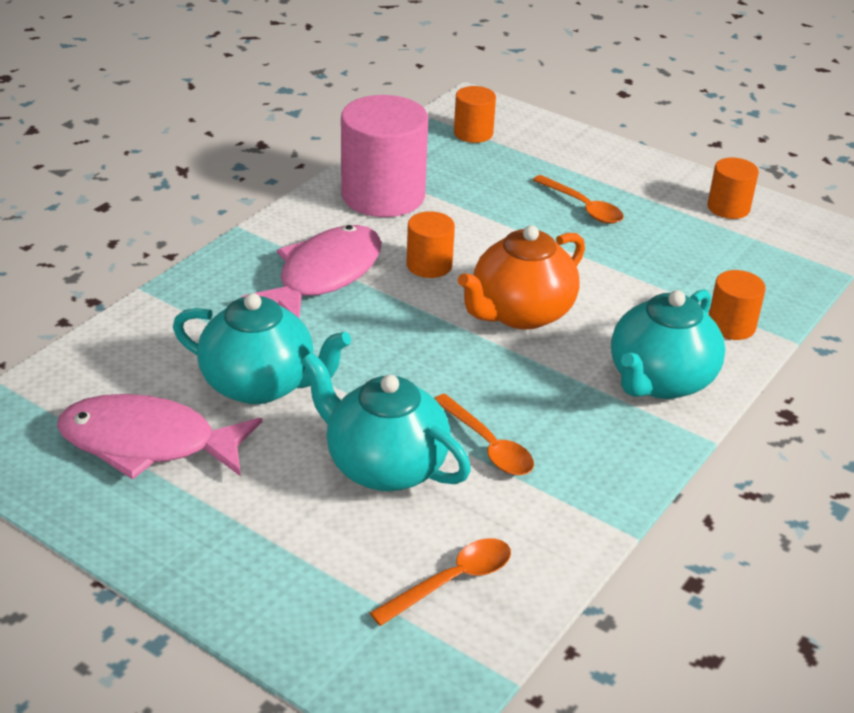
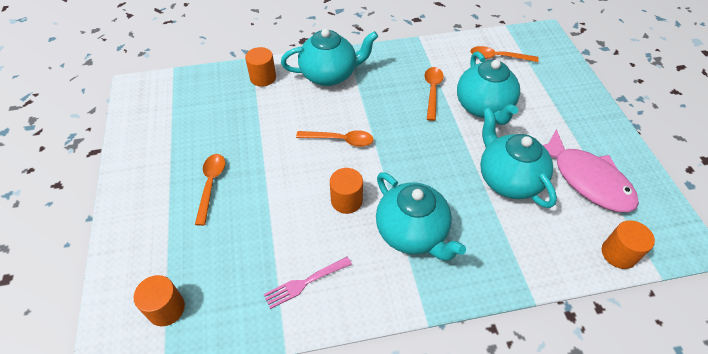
camera: 135 degrees left, 15 degrees up
(324, 275) = (412, 233): pink fish -> turquoise teapot
(383, 195) = (305, 283): pink cylinder -> pink fork
(520, 313) = (340, 140): orange teapot -> orange spoon
(728, 208) = (147, 133): orange cylinder -> orange cylinder (618, 253)

